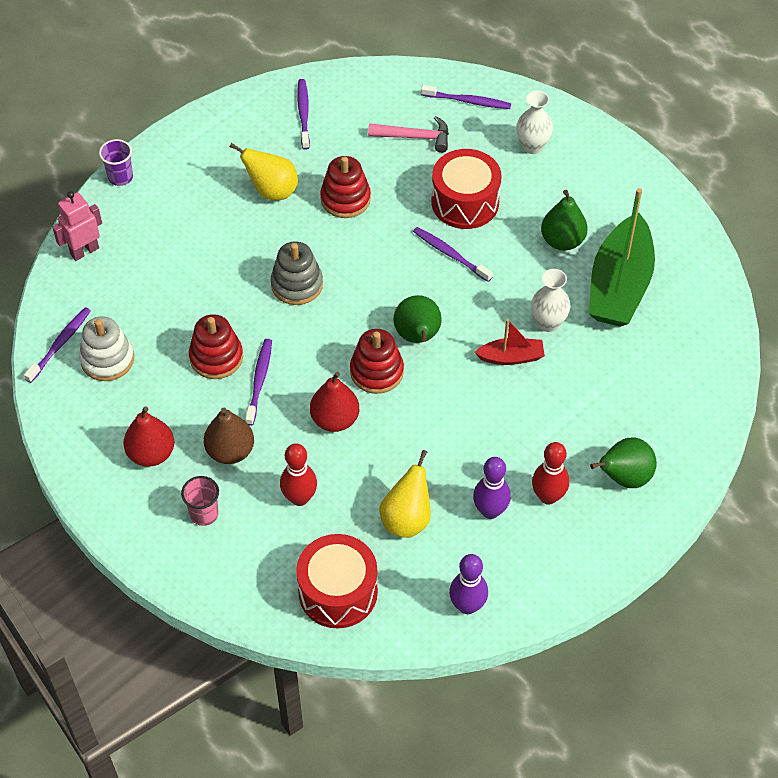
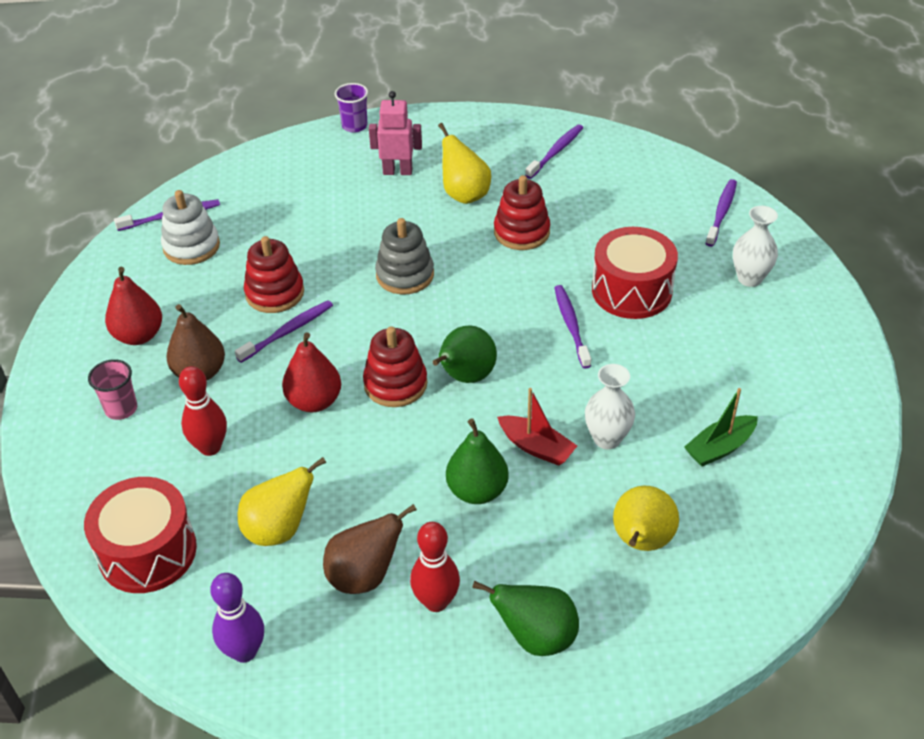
camera: 40 degrees right, 10 degrees down
(84, 251) = (267, 162): pink robot -> pink robot (397, 171)
(415, 137) = (639, 216): pink hammer -> none
(468, 101) = (721, 212): purple toothbrush -> purple toothbrush turned 120 degrees counterclockwise
(490, 511) = (364, 576): purple bowling pin -> brown pear
(562, 241) = (698, 374): green pear -> green pear (477, 491)
(619, 285) = (720, 448): green boat -> green boat, size x0.49
(628, 378) = (641, 542): none -> yellow pear

